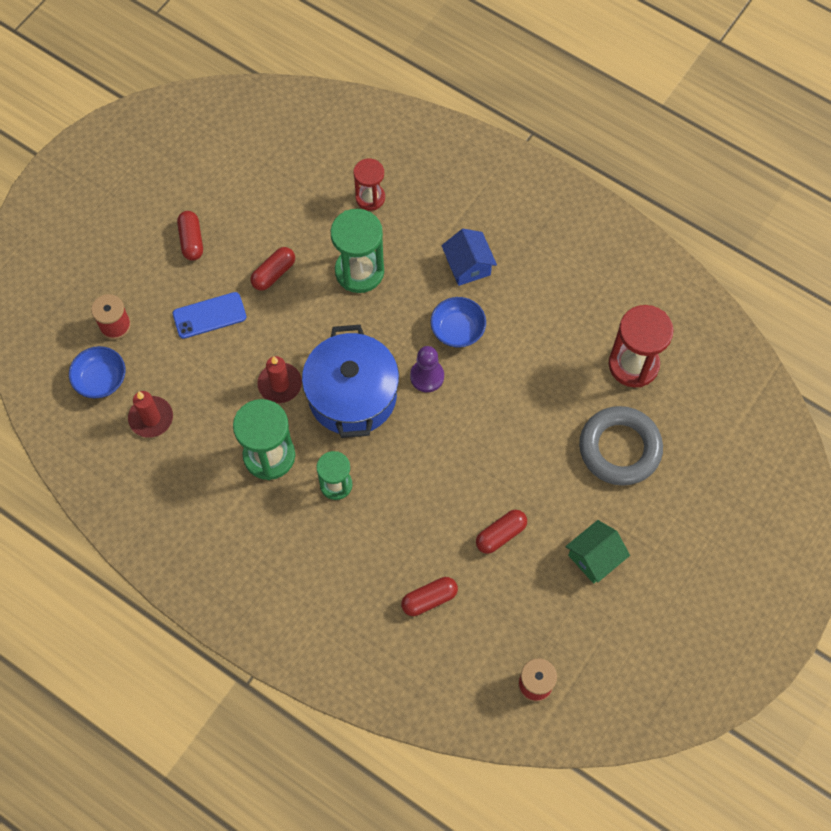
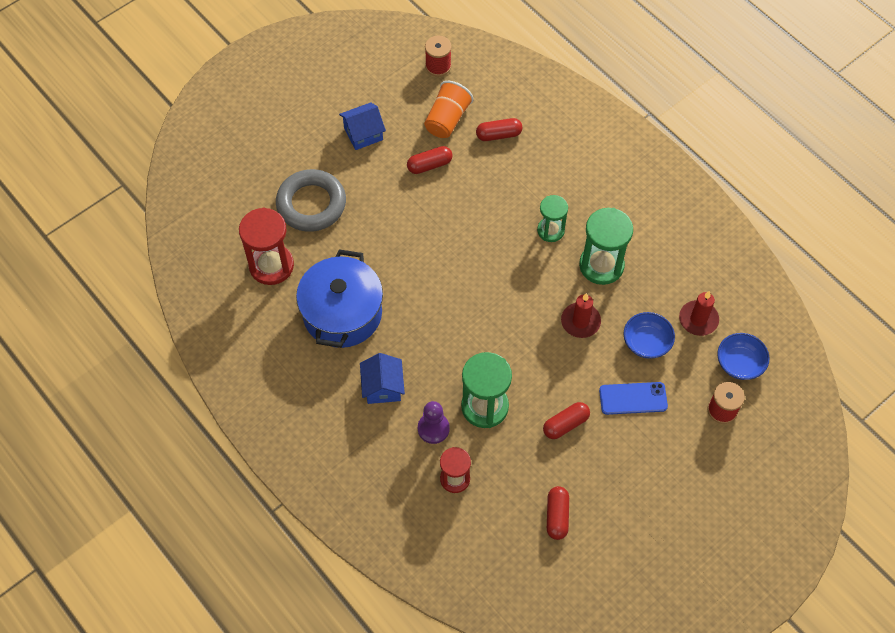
camera: 165 degrees left, 5 degrees down
(191, 240) = (639, 477): red capsule -> red capsule (557, 516)
(352, 395) = (519, 297): blue pot -> blue pot (342, 313)
(427, 376) = (451, 298): purple pawn -> purple pawn (433, 428)
(457, 330) = (411, 331): blue bowl -> blue bowl (646, 342)
(499, 605) = (447, 119): none -> orange cup
(594, 557) = (363, 134): green house -> blue house

